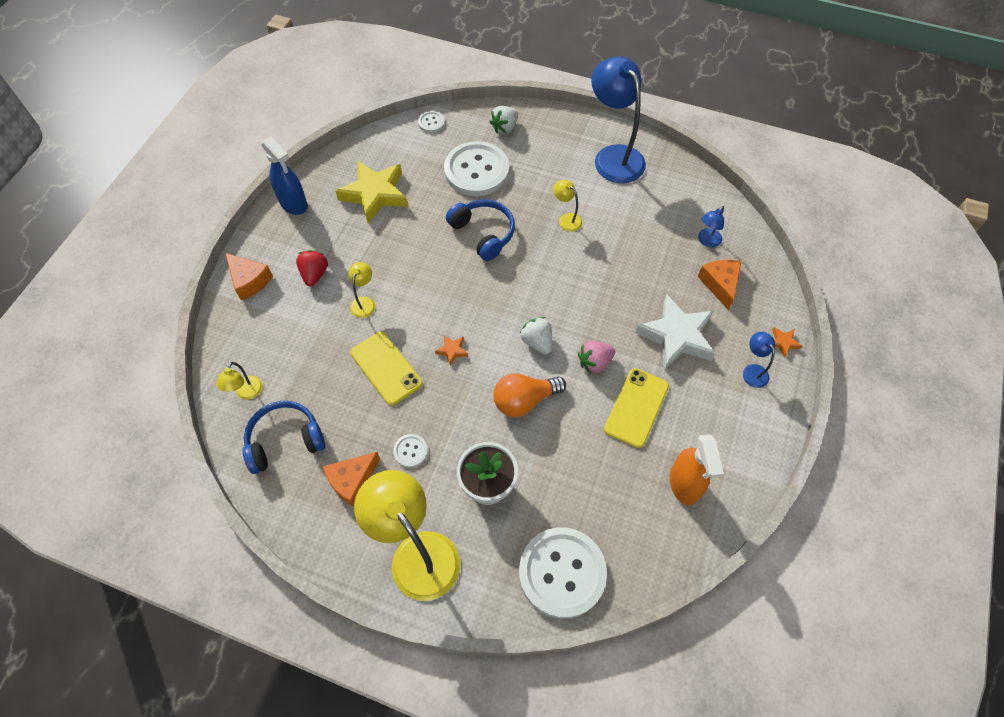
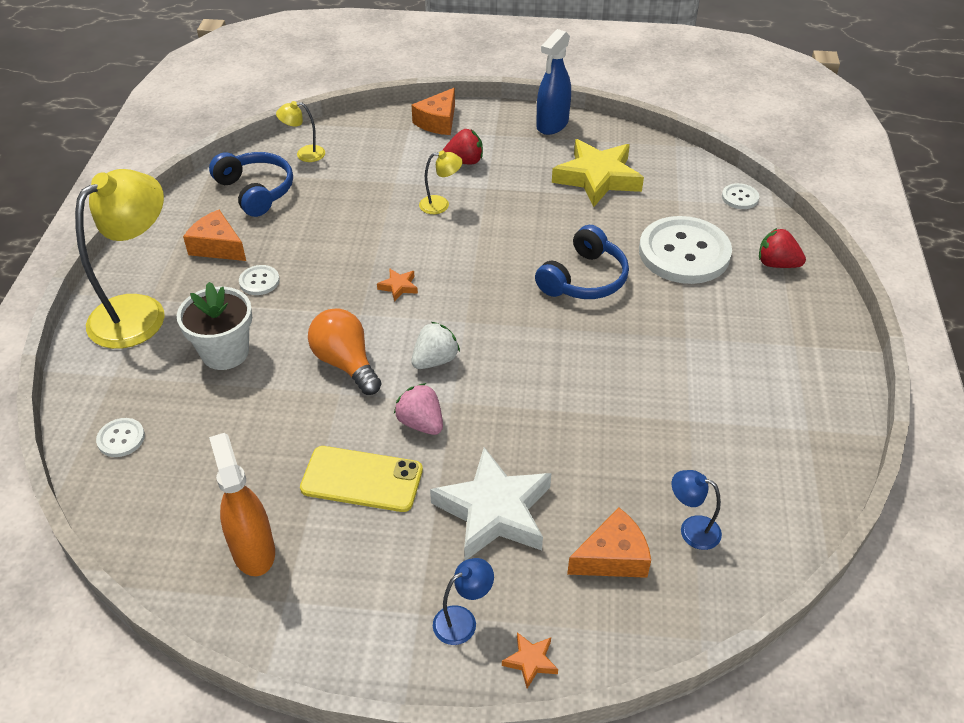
camera: 75 degrees right, 15 degrees down
(386, 368) = (359, 240): yellow phone -> none
(504, 127) = (776, 264): white strawberry -> red strawberry
(562, 573) = (121, 438): white button -> white button, size x0.43
(566, 219) = (649, 355): yellow lamp -> none
(613, 156) = (798, 388): blue lamp -> none
(684, 484) = (253, 550): orange spray bottle -> orange spray bottle turned 90 degrees clockwise

